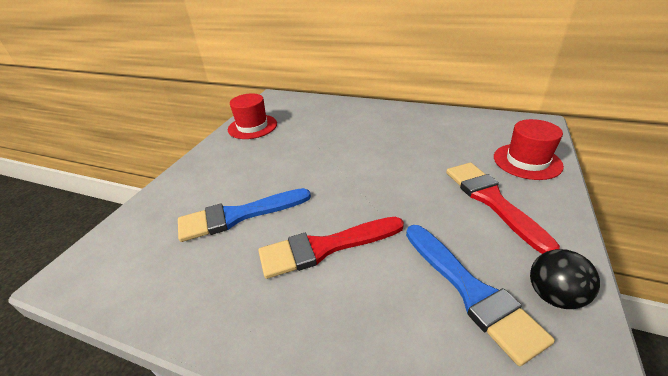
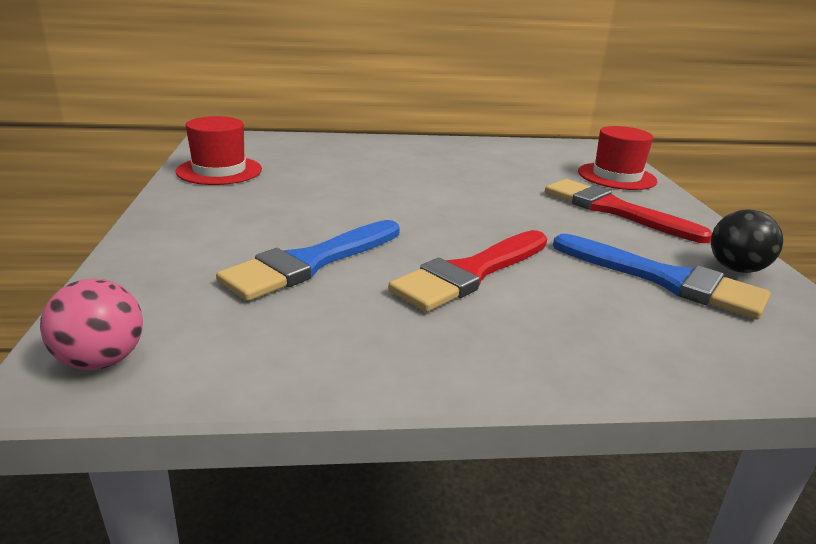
camera: 30 degrees left, 10 degrees down
(89, 269) = (101, 361): none -> pink ball

